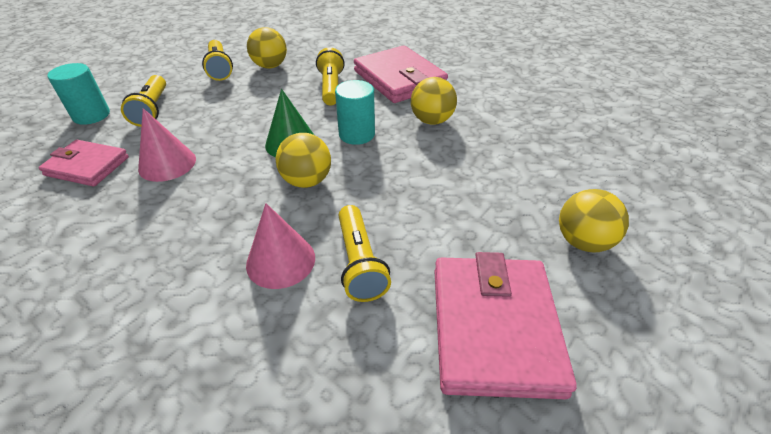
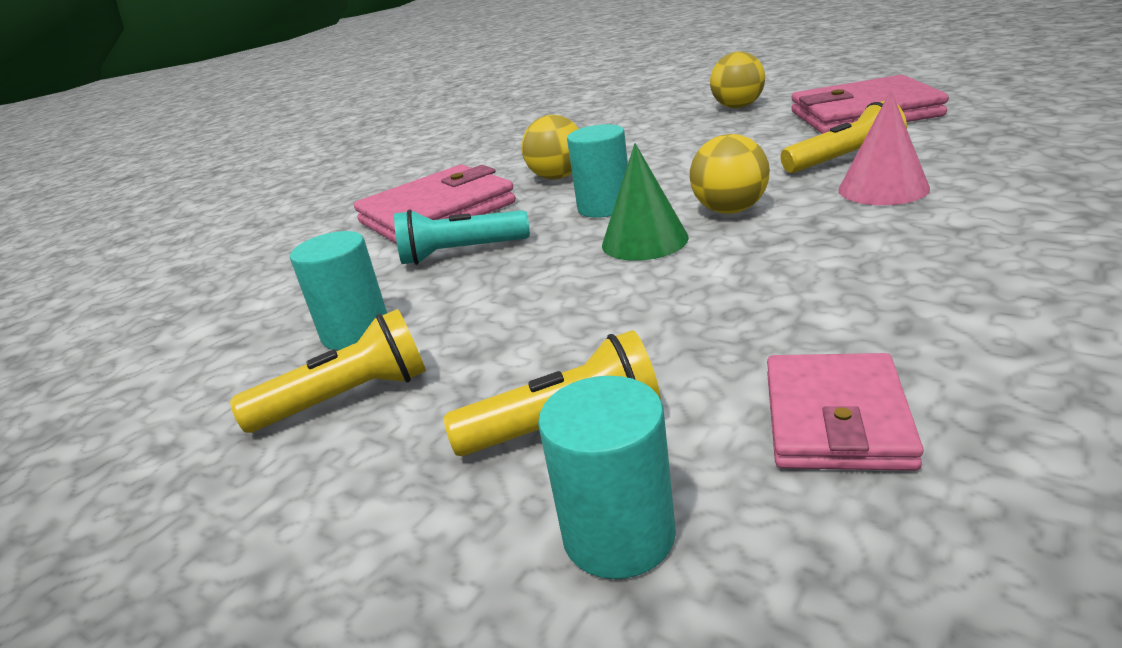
camera: 90 degrees left, 15 degrees down
(167, 164) = (761, 323): pink cone -> none
(270, 66) = (356, 332): yellow ball -> turquoise cylinder
(331, 87) = (461, 253): yellow flashlight -> turquoise flashlight

